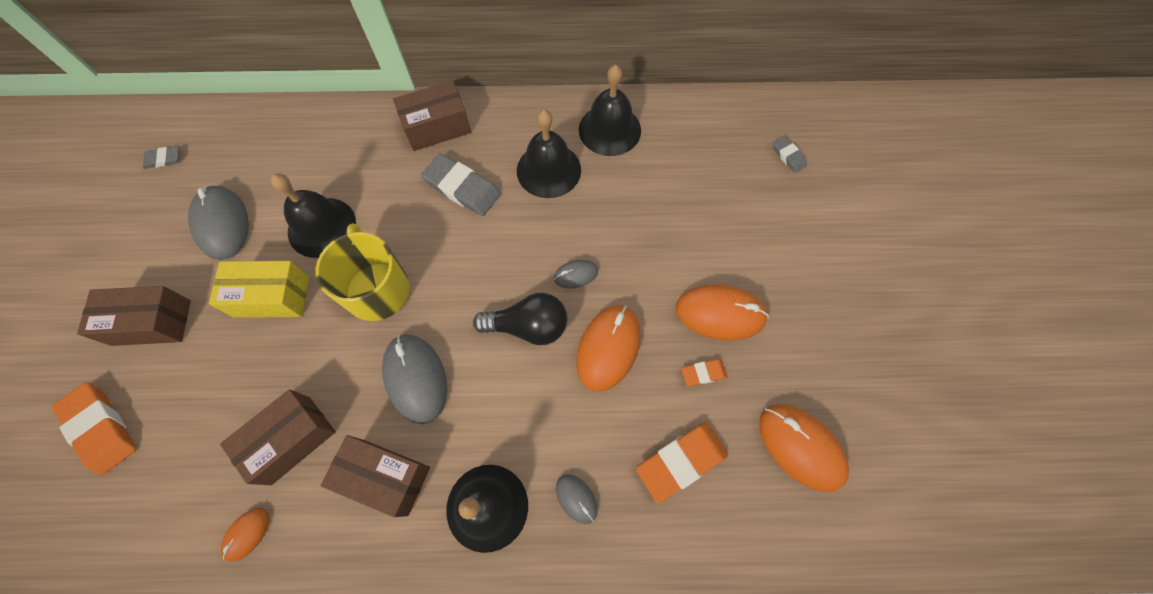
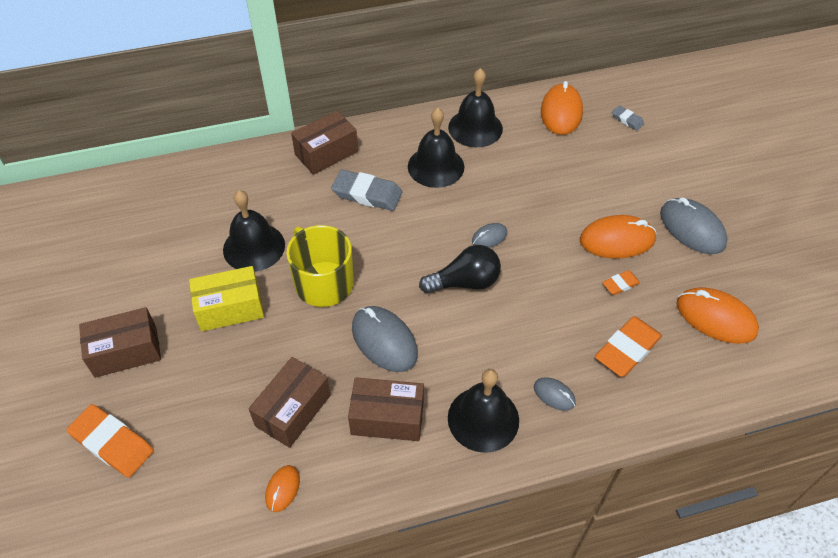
camera: 15 degrees left, 15 degrees down
(163, 159) = (83, 224): grey eraser -> none
(222, 224) = (160, 263): grey mouse -> grey mouse (692, 229)
(608, 348) = (537, 283): orange mouse -> orange mouse (561, 112)

